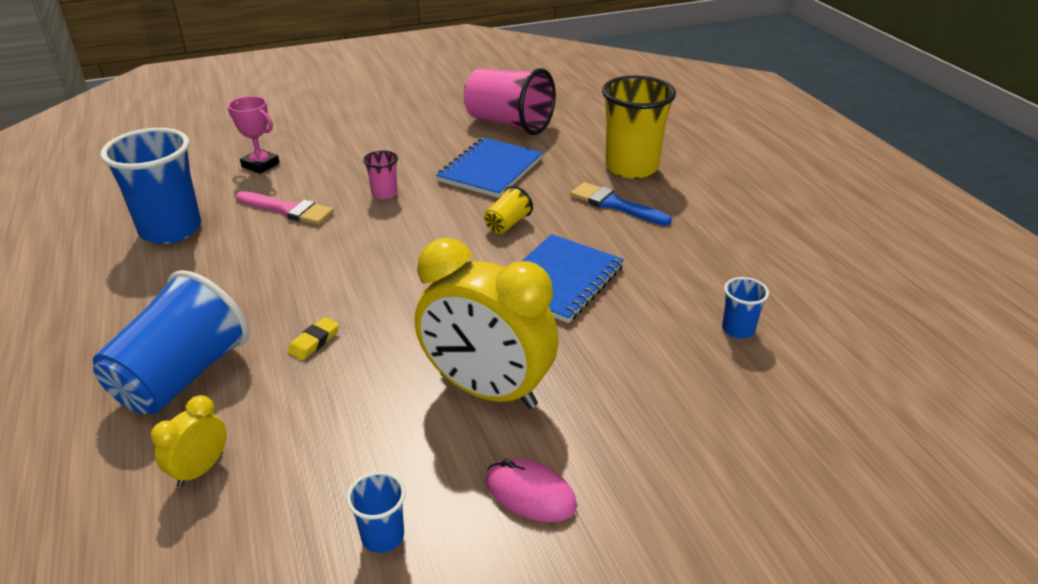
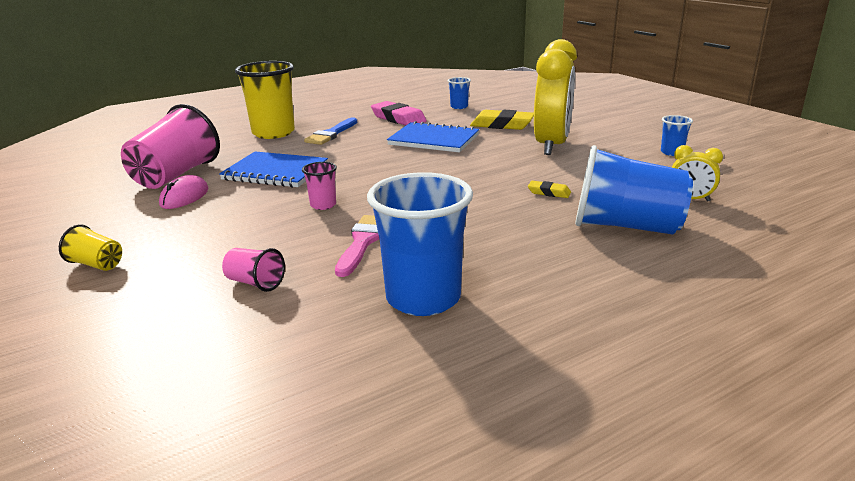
camera: 100 degrees left, 10 degrees down
(260, 165) = (255, 283): pink trophy -> pink cup
(507, 224) = (367, 158): yellow cup -> yellow cup (96, 264)
(530, 494) = (612, 132): pink mouse -> pink mouse (184, 197)
(614, 359) = (502, 125): none -> yellow eraser
(675, 260) = (398, 119): none -> pink eraser

